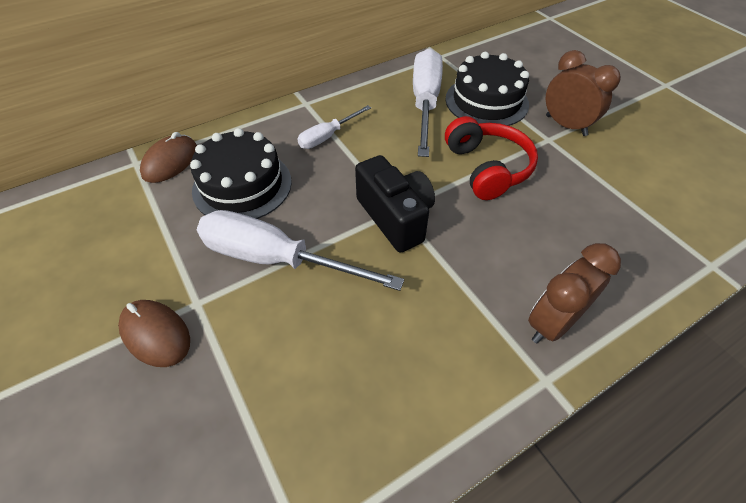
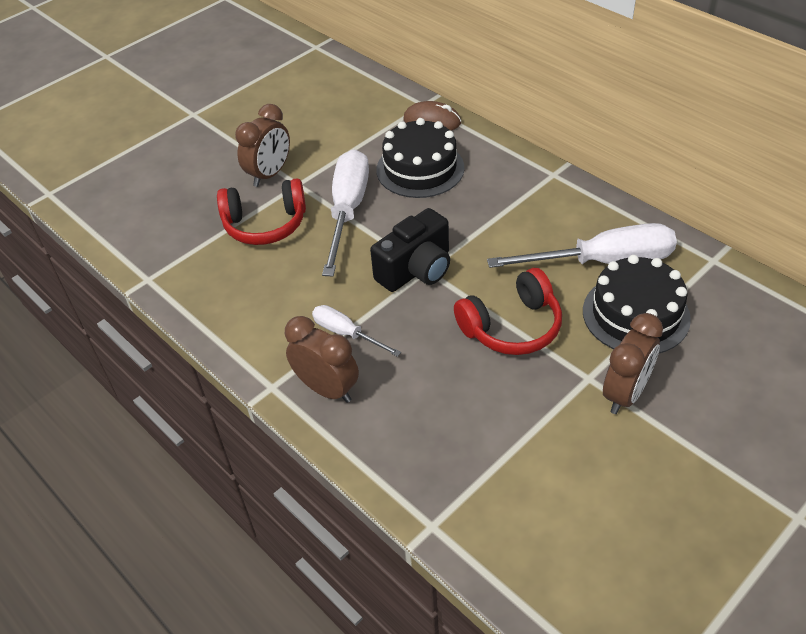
camera: 80 degrees right, 5 degrees down
(156, 334) = (269, 174): brown mouse -> brown clock
(257, 352) = (265, 224): none -> red headphones
(327, 136) = (508, 202): white screwdriver -> white screwdriver (346, 333)

